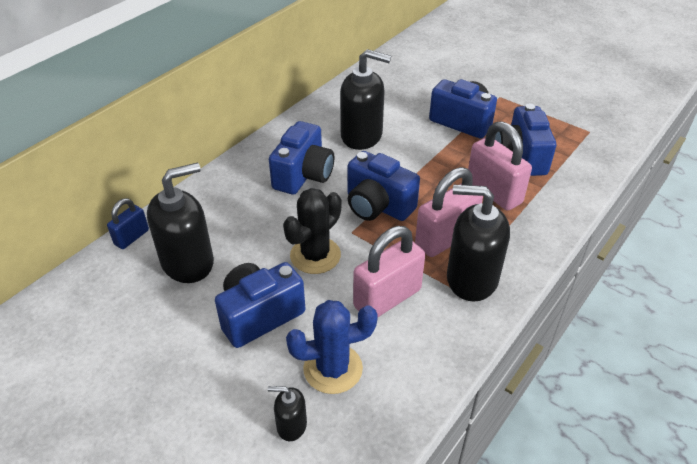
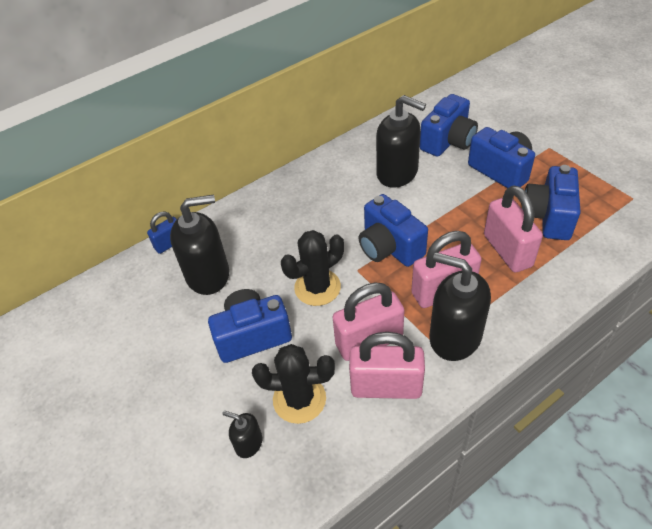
camera: 20 degrees right, 5 degrees up
(303, 175) = (331, 206): blue camera -> blue camera (448, 141)
(333, 368) = (299, 399): blue cactus -> black cactus
(420, 338) = (386, 387): none -> pink padlock

